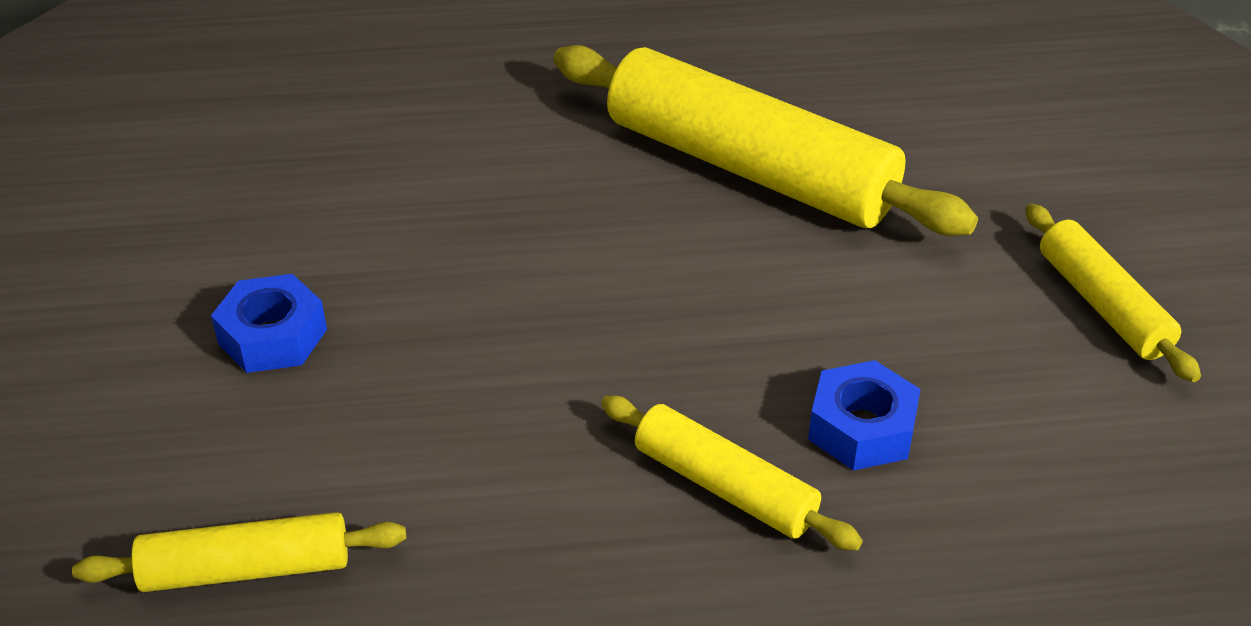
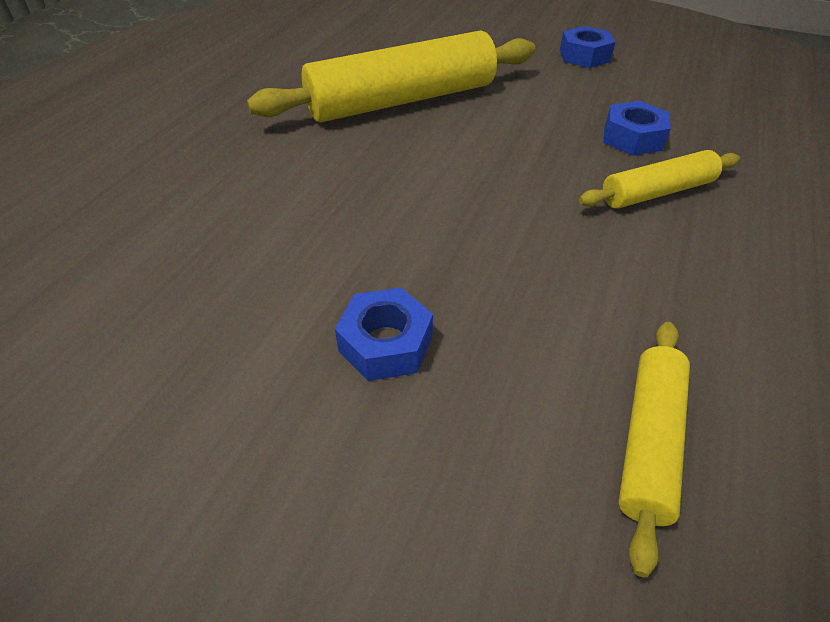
camera: 60 degrees left, 5 degrees up
(1102, 305) = (584, 56): yellow rolling pin -> blue nut

